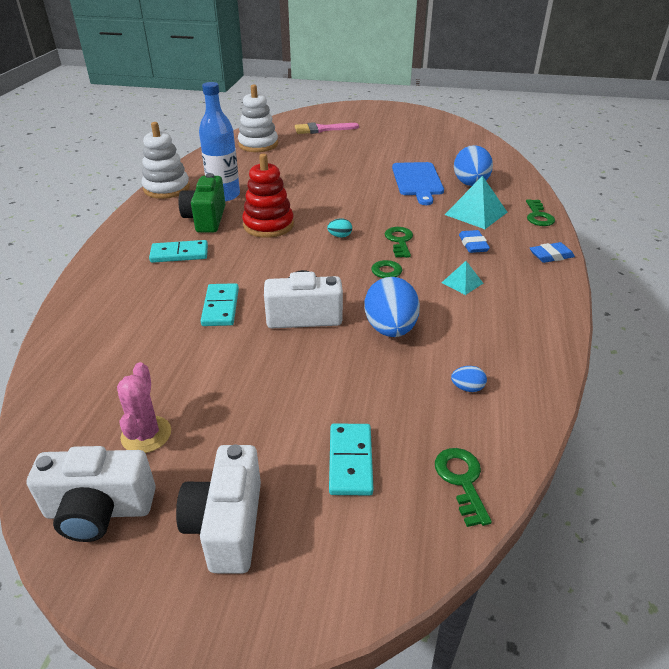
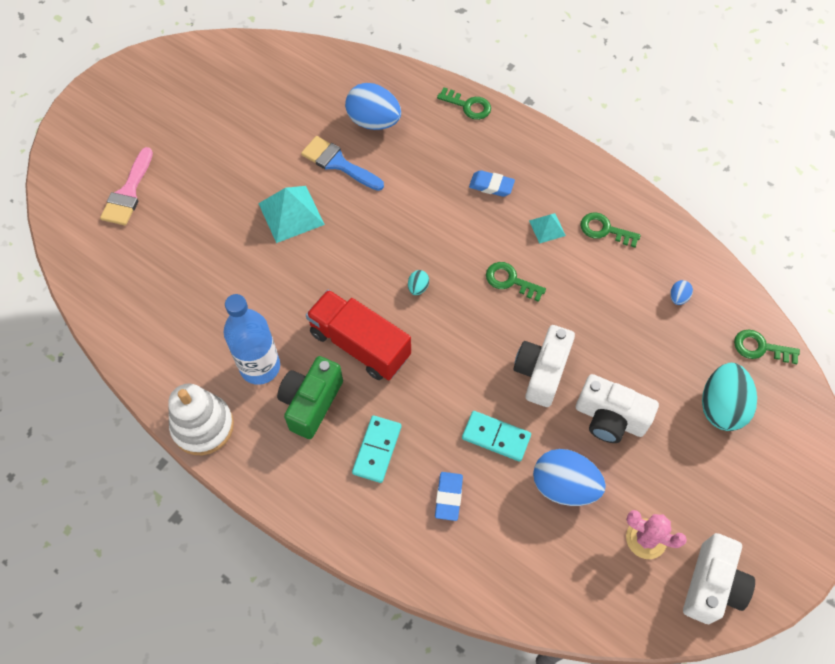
camera: 65 degrees left, 25 degrees up
(206, 219) = (311, 403): green camera -> green camera turned 90 degrees clockwise
(227, 525) = (751, 504): white camera -> white camera (609, 418)
(258, 145) = (130, 282): white stacking toy -> none
(268, 225) = (360, 344): red stacking toy -> red truck
(350, 461) = (721, 406): turquoise domino -> turquoise egg
(390, 329) = (588, 314): blue egg -> blue egg (564, 486)
(399, 241) = (454, 241): green key -> green key (605, 230)
(417, 181) = (338, 163): blue cutting board -> blue brush
(476, 213) = (435, 151): turquoise pyramid -> turquoise pyramid (291, 214)
(551, 256) = (538, 139): blue eraser -> blue eraser (448, 497)

